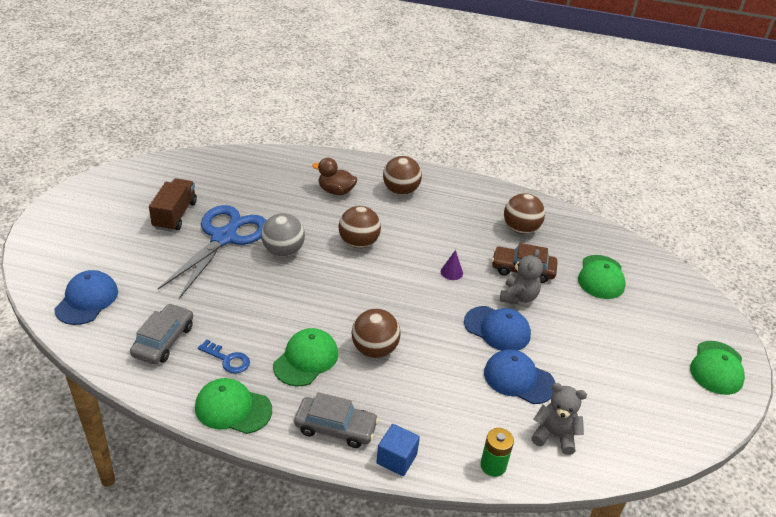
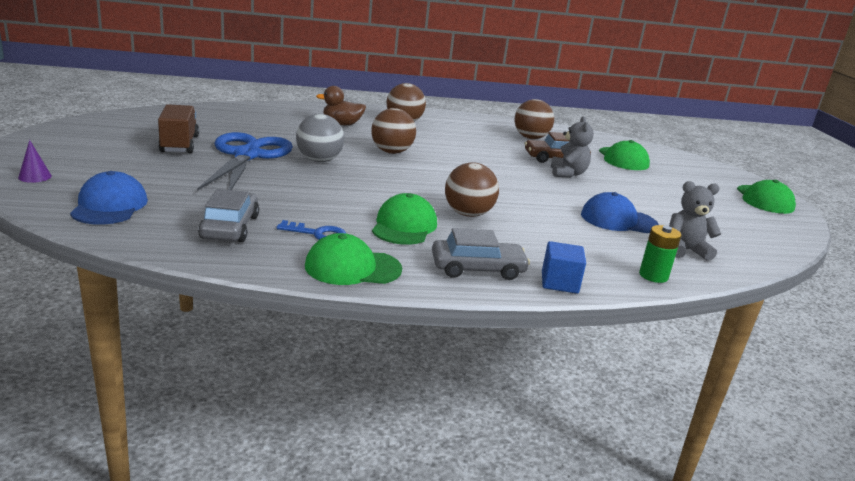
camera: 20 degrees left, 15 degrees down
(451, 272) = (495, 164): purple cone -> purple cone (35, 176)
(497, 329) = (568, 193): blue cap -> none

